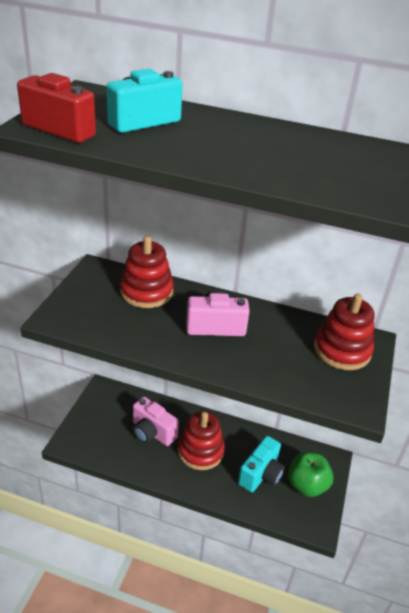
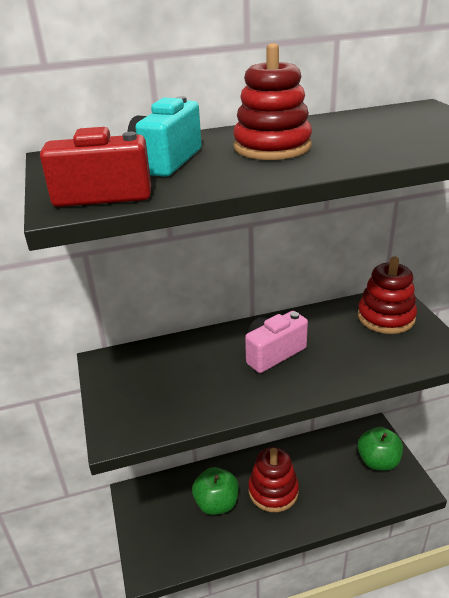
camera: 30 degrees left, 5 degrees down
(146, 292) = (178, 357): red stacking toy -> red stacking toy (272, 147)
(152, 432) = (216, 503): pink camera -> green apple
(261, 474) = (338, 477): turquoise camera -> none

